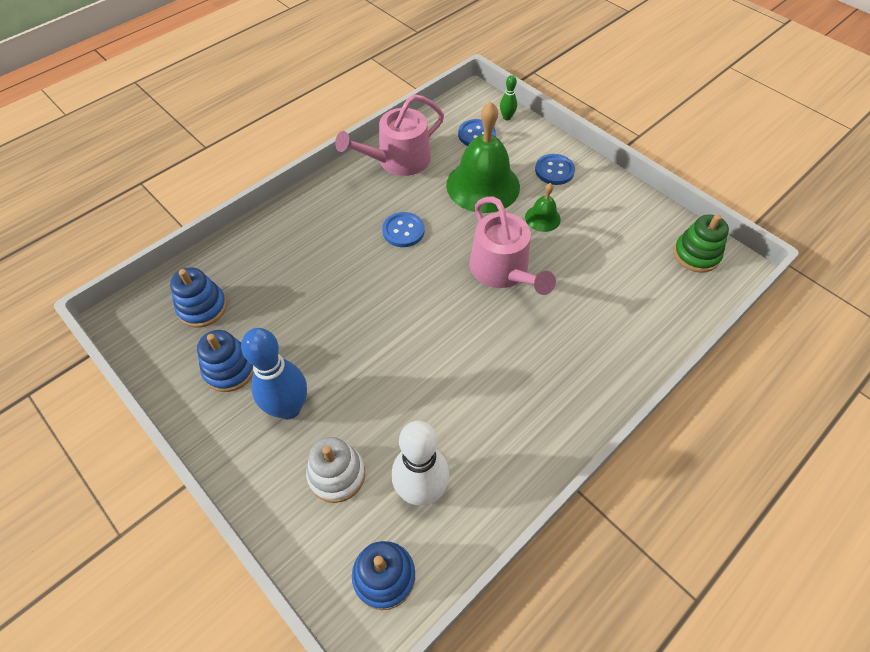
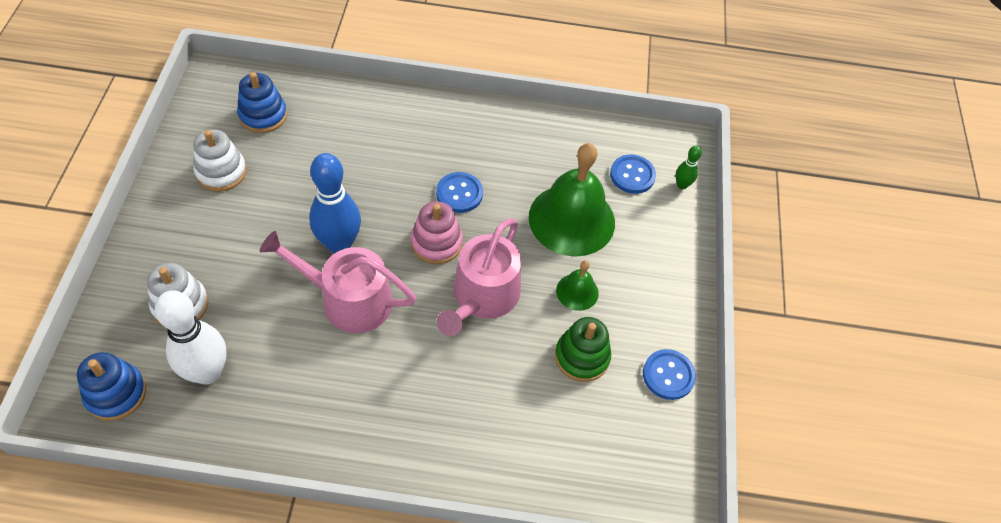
camera: 45 degrees right, 0 degrees up
(229, 369) = (221, 172): blue stacking toy -> white stacking toy
(289, 408) = (216, 233): blue bowling pin -> blue bowling pin (339, 244)
(398, 160) = (538, 137): pink watering can -> pink watering can (348, 299)
(433, 269) = (436, 243): none -> pink stacking toy
(554, 170) = (650, 266): blue button -> blue button (668, 375)
(696, 255) = (657, 456): green stacking toy -> green stacking toy (581, 357)

